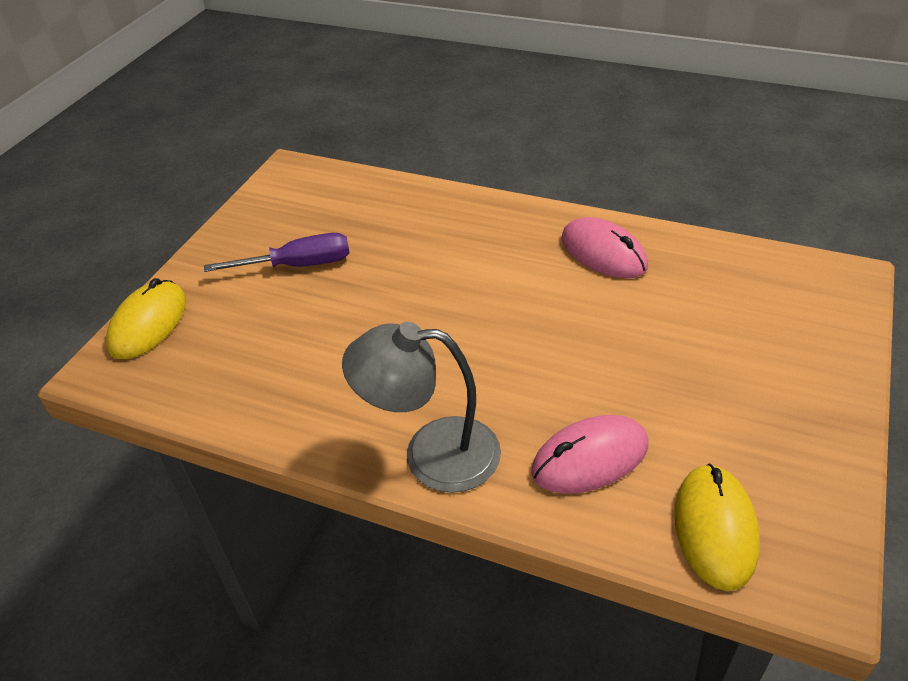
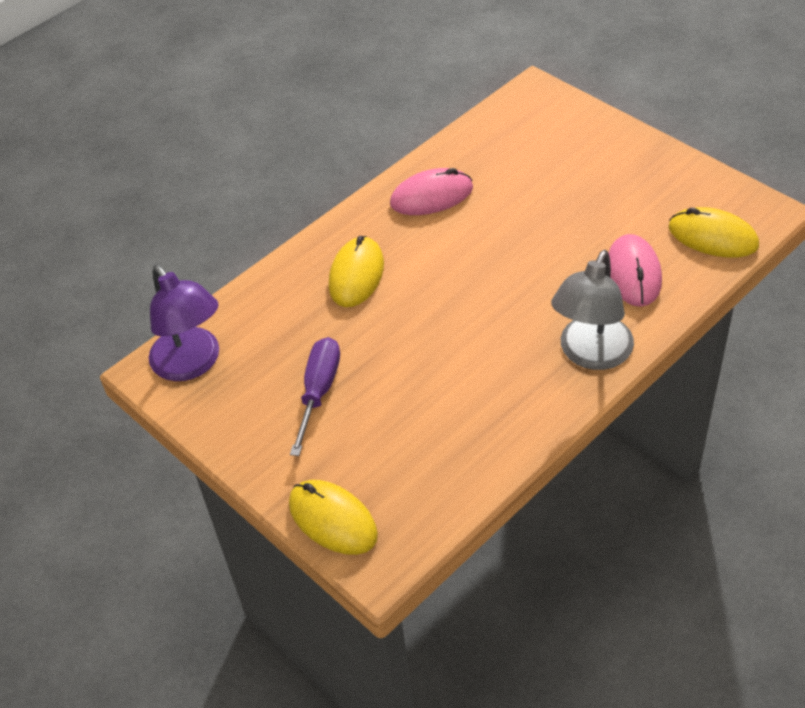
camera: 65 degrees left, 5 degrees up
(304, 186) = (192, 364): none -> purple lamp
(459, 240) = (356, 275): none -> yellow mouse

